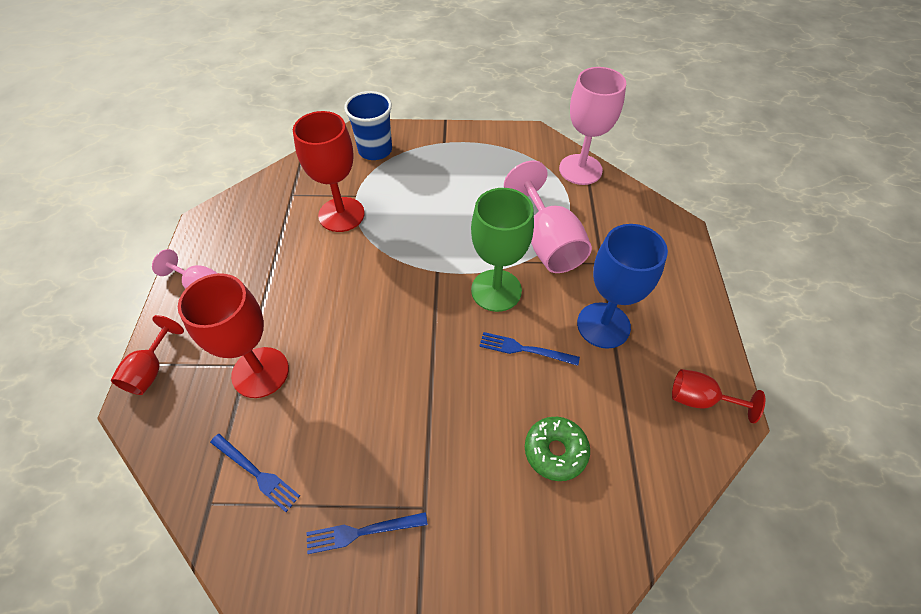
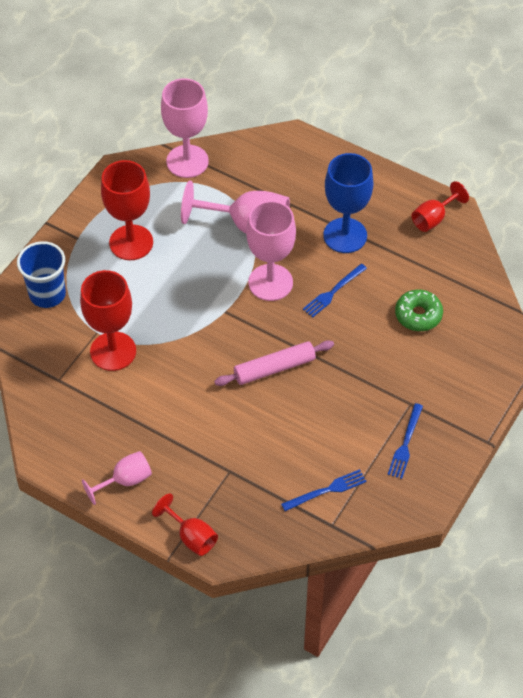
camera: 60 degrees left, 0 degrees up
(260, 372) = (243, 463): red goblet -> red goblet (131, 242)
(394, 343) = (274, 368): none -> pink rolling pin
(496, 290) = (270, 282): green goblet -> pink goblet

